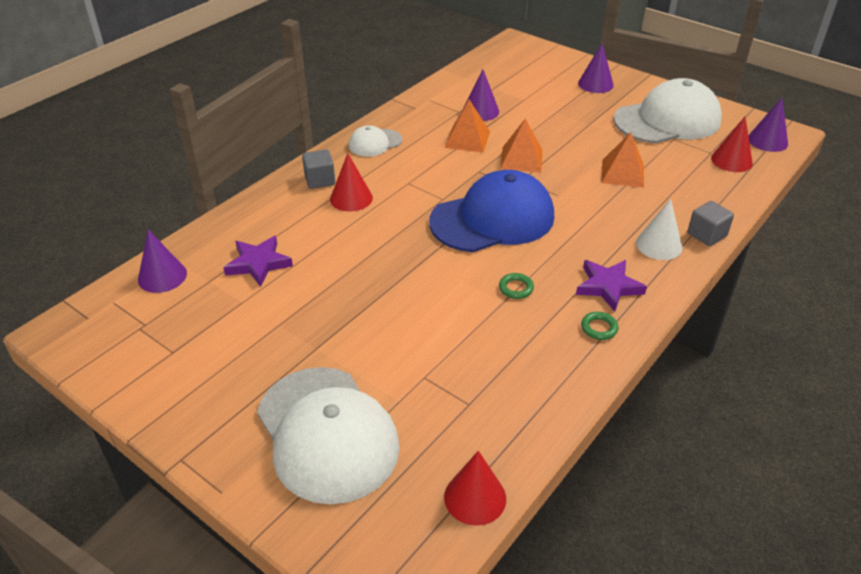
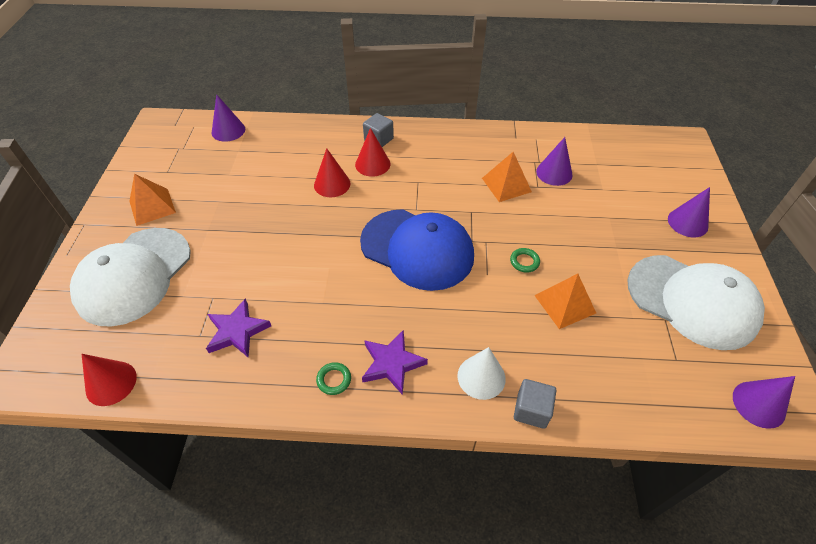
camera: 55 degrees right, 10 degrees up
(258, 263) = (269, 161): purple star -> purple star (237, 331)
(375, 143) = (448, 141): white cap -> none
(516, 288) = (343, 303): green ring -> green ring (524, 262)
(521, 159) = (513, 228): orange pyramid -> orange pyramid (152, 206)
(731, 160) = (682, 384): red cone -> red cone (332, 184)

